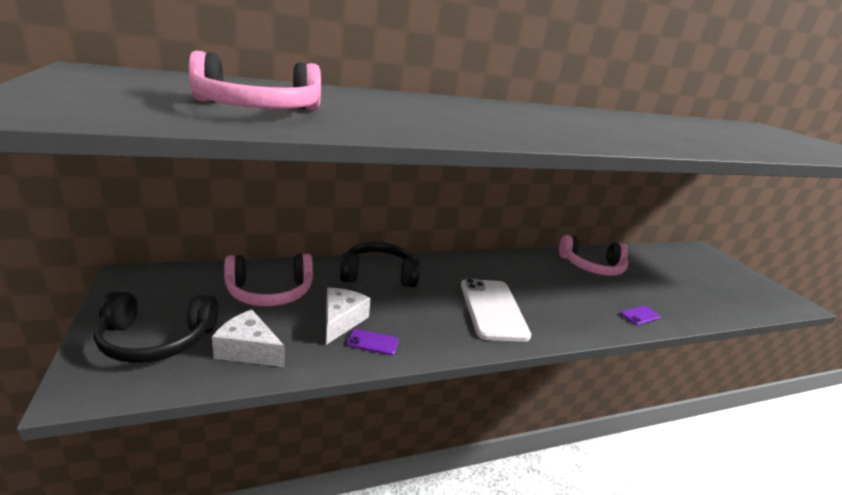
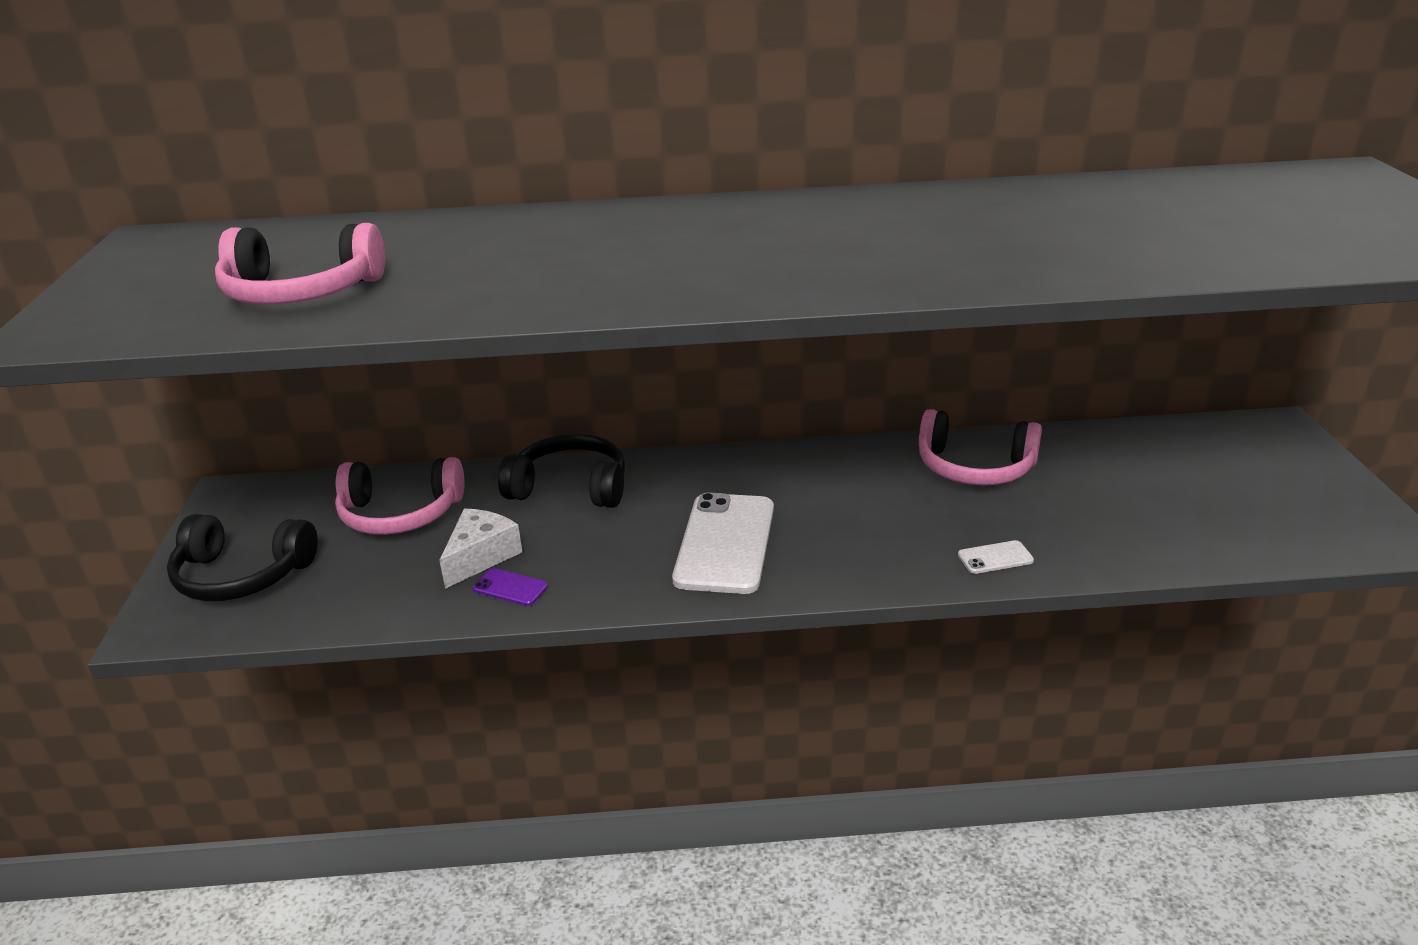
camera: 20 degrees right, 5 degrees up
(248, 350) = (344, 592): white cheese -> none
(640, 315) = (995, 558): purple phone -> white phone

